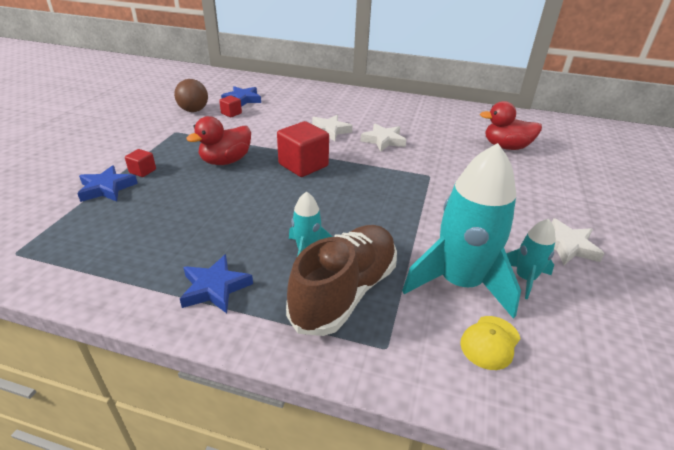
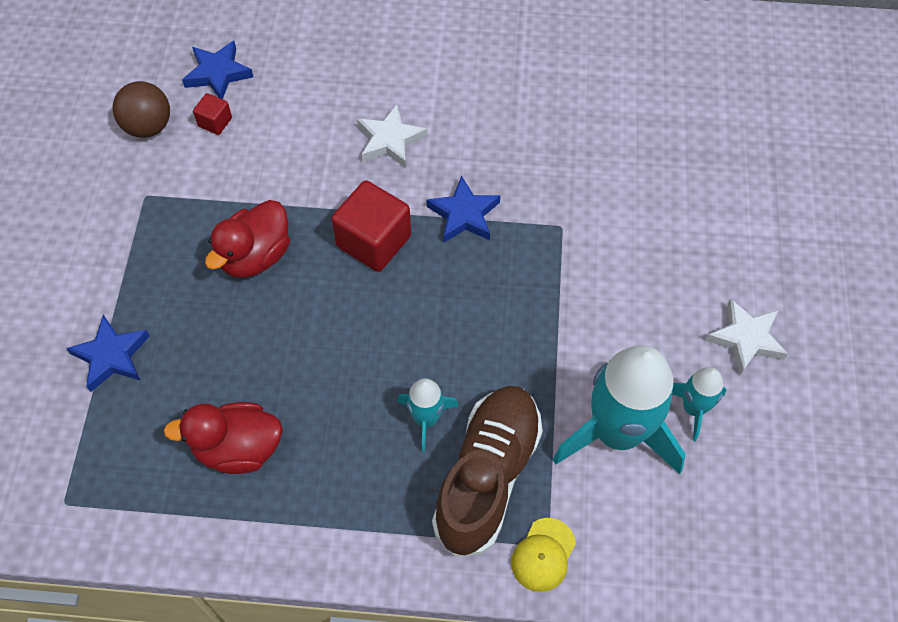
camera: 10 degrees left, 25 degrees up
(142, 171) = (143, 307): red cube -> none
(215, 288) = (335, 503): blue star -> blue star (464, 214)
(383, 140) = (480, 149): white star -> none
(490, 342) = (655, 513): yellow cap -> yellow cap (543, 555)
(506, 147) = (669, 127): red duck -> red duck (238, 448)

